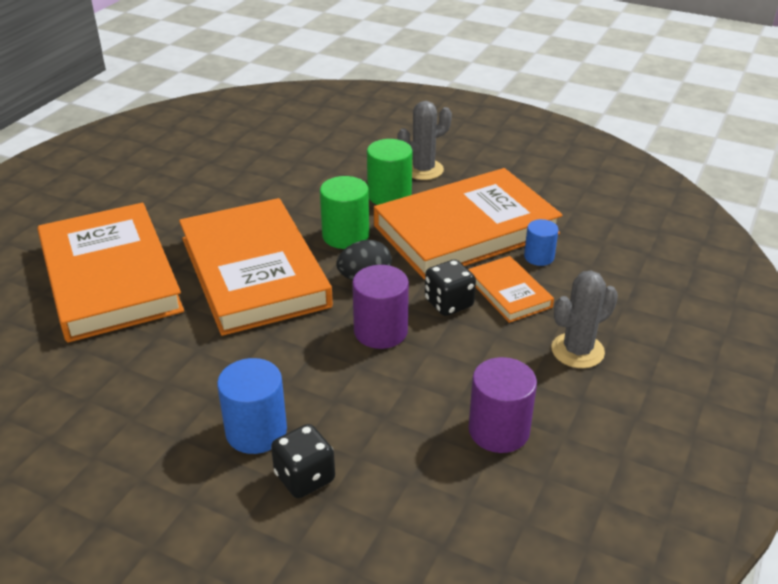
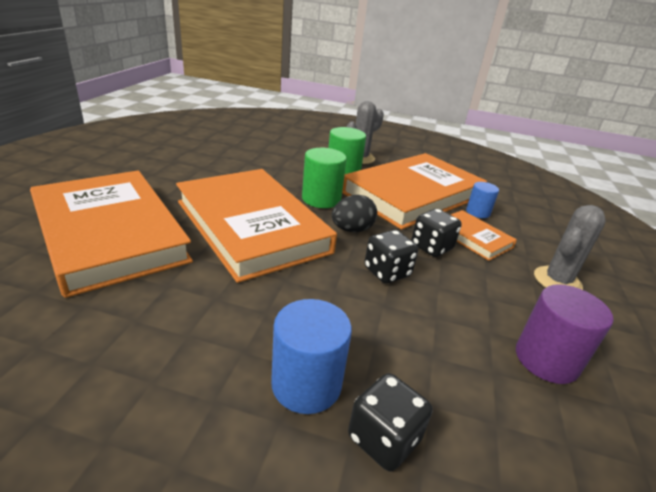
camera: 15 degrees left, 5 degrees down
(380, 331) = (387, 272): purple cylinder -> black dice

